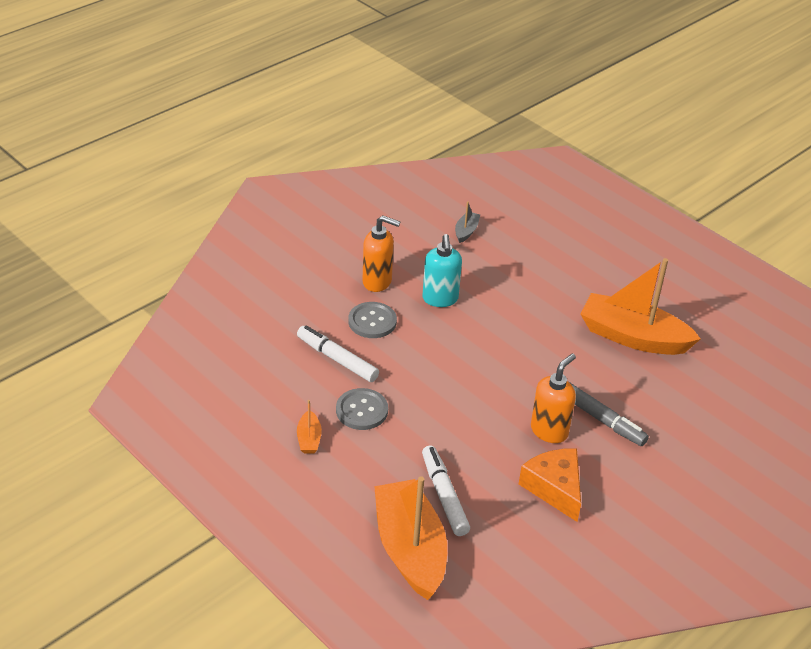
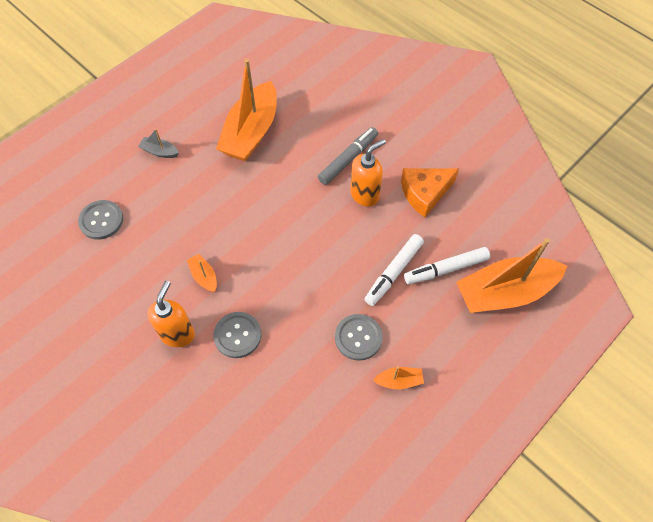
camera: 90 degrees left, 20 degrees up
(337, 359) = (292, 364): white marker -> white marker (393, 272)
(440, 299) = (204, 276): turquoise soap dispenser -> orange boat
(466, 231) = (101, 255): grey boat -> grey boat (160, 151)
(506, 230) = (101, 220): none -> grey button
(549, 431) = (365, 194): orange soap dispenser -> orange soap dispenser turned 105 degrees clockwise

